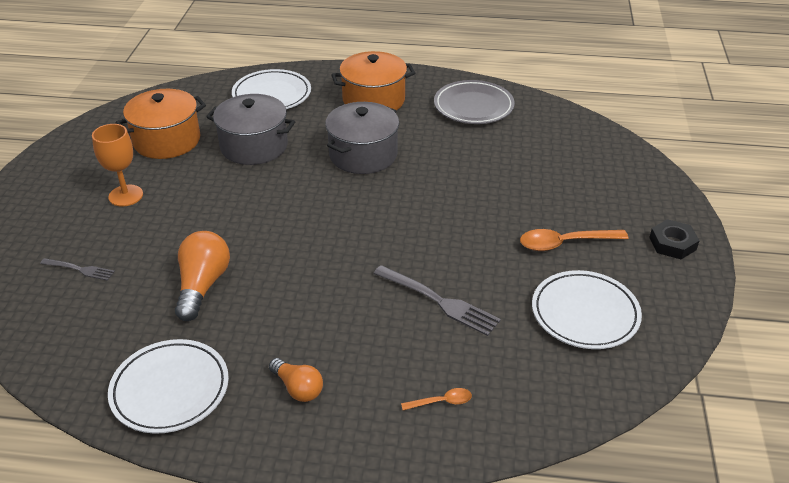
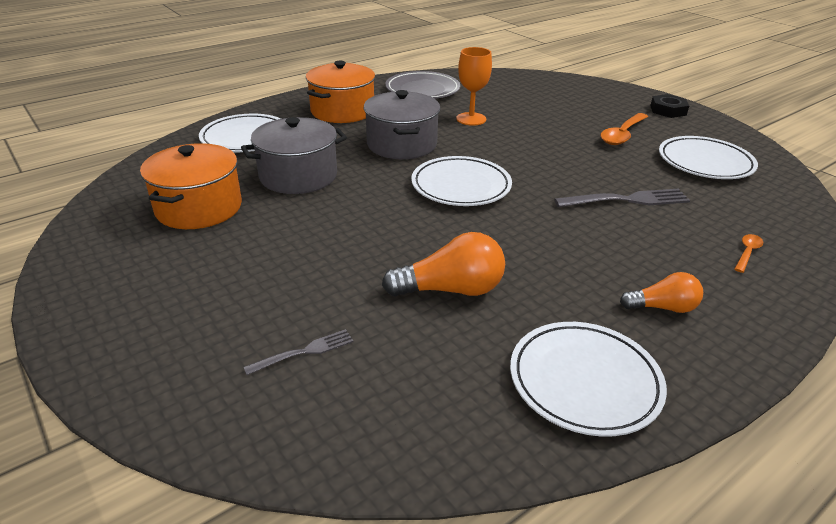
camera: 45 degrees left, 5 degrees down
(126, 195) = (236, 267): orange goblet -> orange goblet (471, 119)
(202, 285) = (451, 289): orange light bulb -> orange light bulb turned 120 degrees clockwise
(340, 215) = (461, 186): none -> white plate

